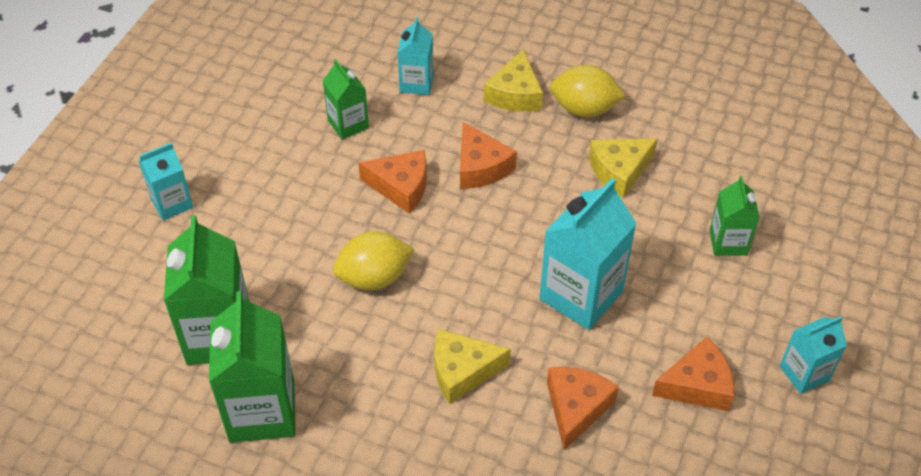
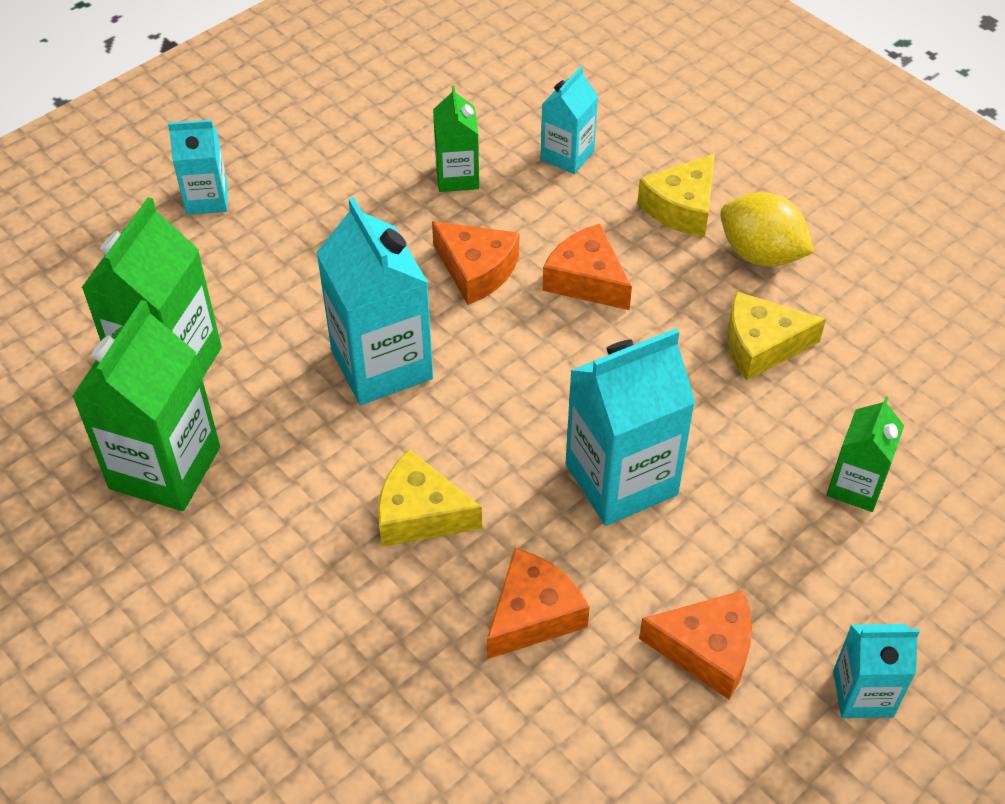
camera: 25 degrees right, 0 degrees up
(374, 278) = (381, 364): yellow lemon -> turquoise carton
(480, 167) = (587, 280): orange cheese -> orange cheese turned 135 degrees clockwise

